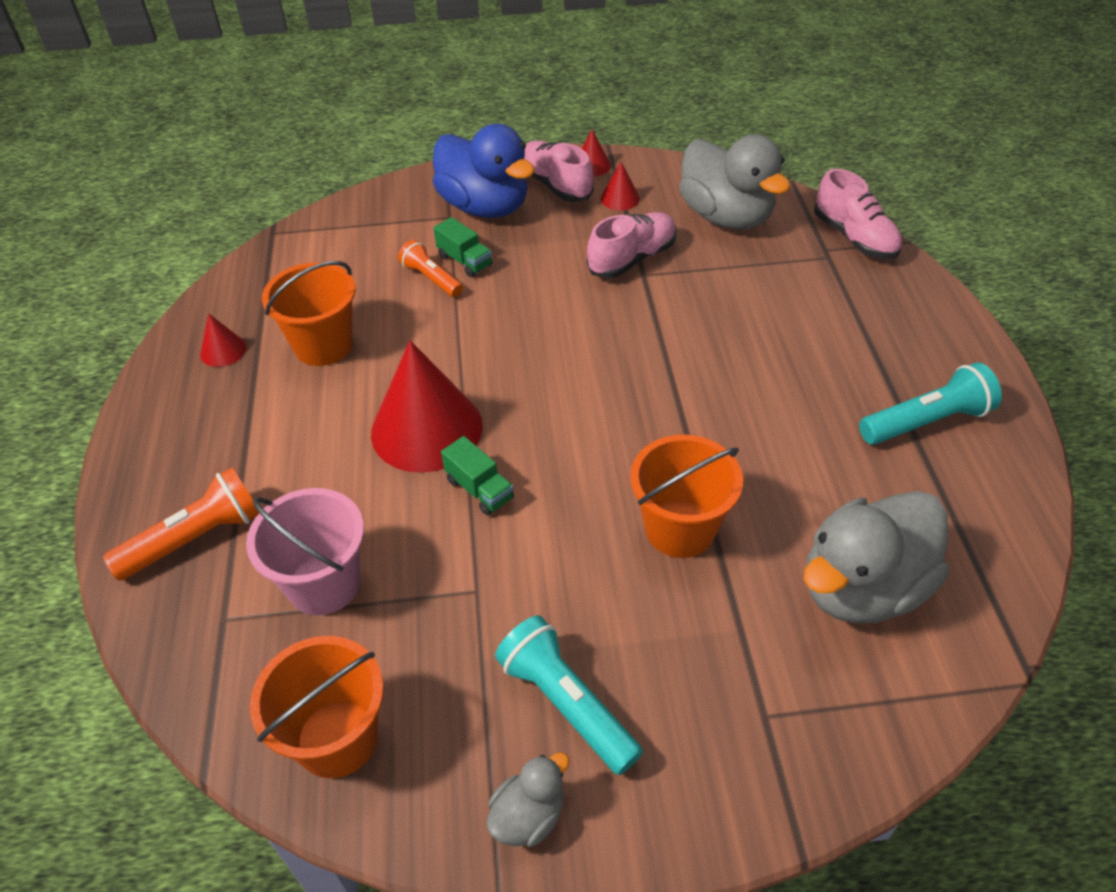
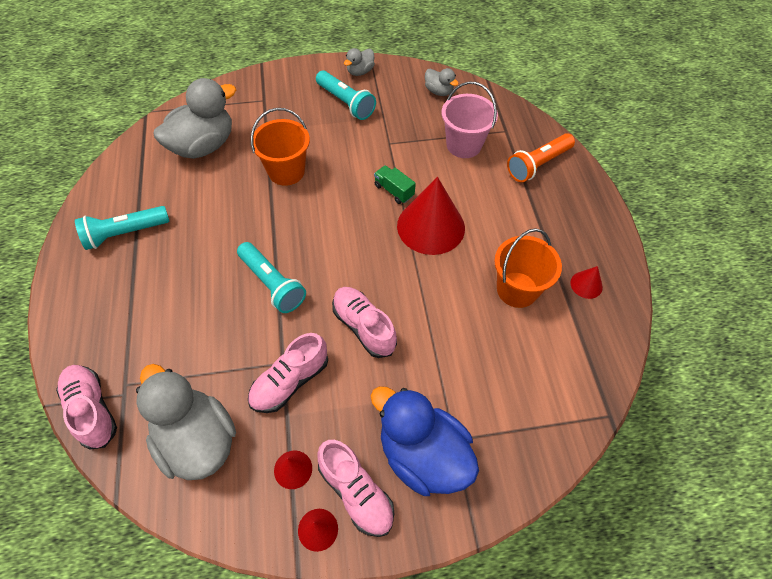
camera: 175 degrees right, 10 degrees up
(337, 738) = (439, 91): orange bucket -> grey duck
(431, 279) = (454, 357): orange flashlight -> none
(465, 261) = (430, 378): green truck -> none
(542, 307) = (364, 327): none -> pink shoe
(672, 353) = (272, 284): none -> turquoise flashlight

